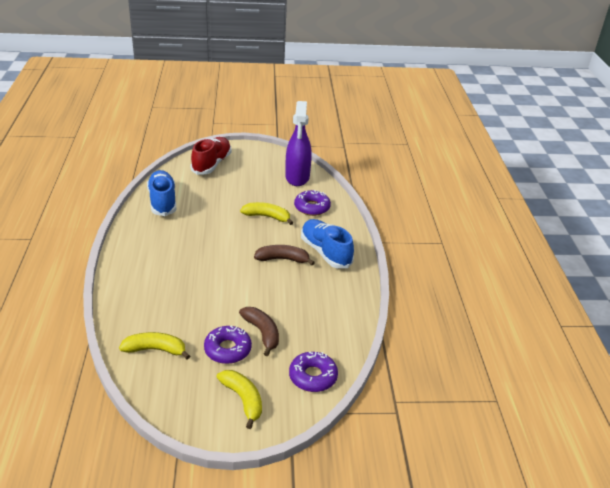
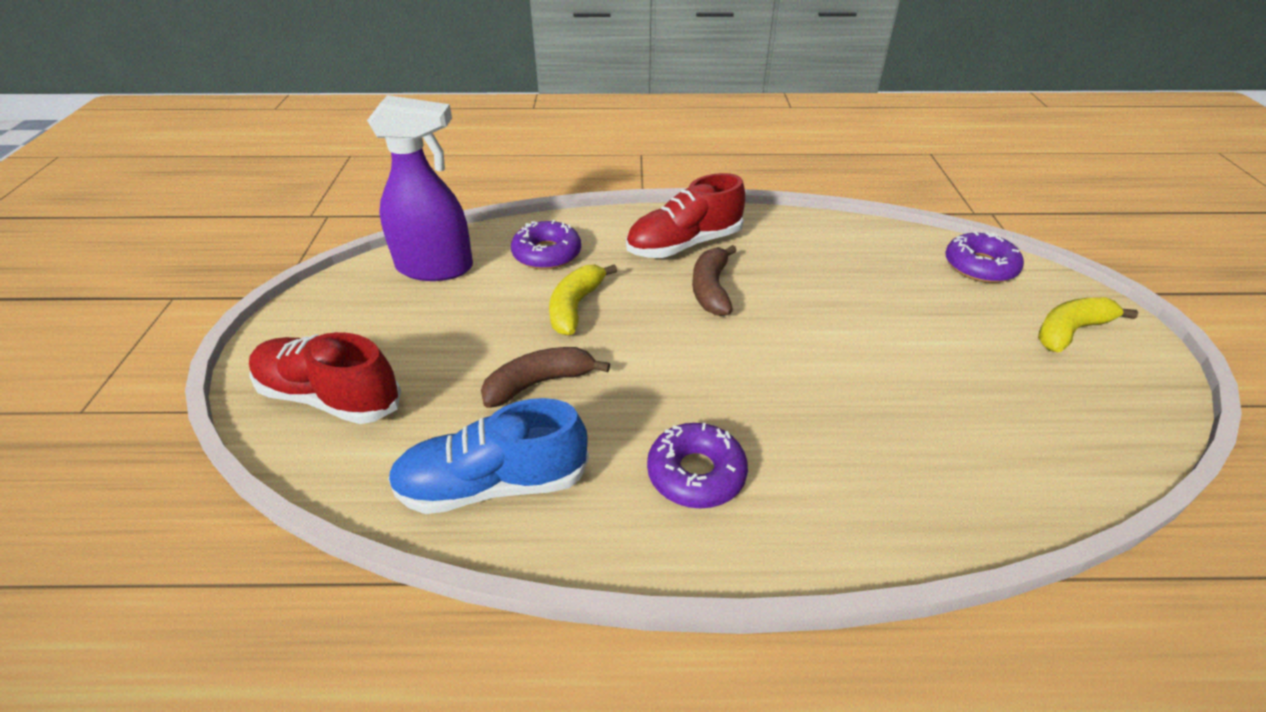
camera: 85 degrees left, 5 degrees up
(155, 349) = (1028, 446): yellow banana -> none
(227, 349) = (973, 350): purple donut -> purple donut (696, 473)
(262, 333) = (913, 313): brown banana -> brown banana (539, 383)
(325, 252) = (684, 245): blue shoe -> red shoe

